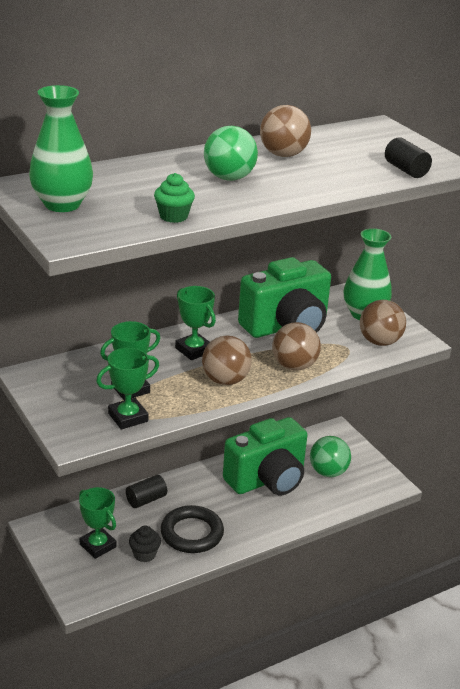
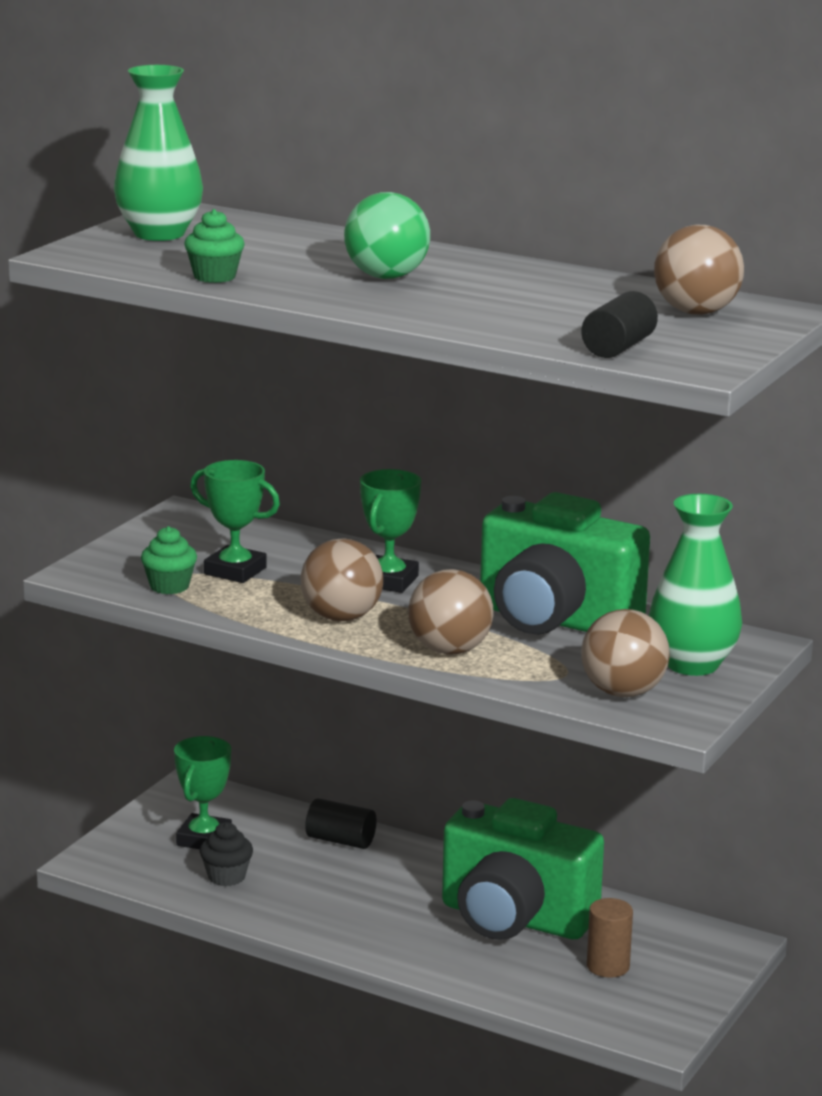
camera: 60 degrees right, 10 degrees down
(128, 417) = (169, 586): green trophy -> green cupcake
(192, 533) = (312, 897): black ring -> none
(283, 155) = (528, 285): brown ball -> brown ball (696, 312)
(328, 472) = (608, 966): green ball -> brown cylinder

